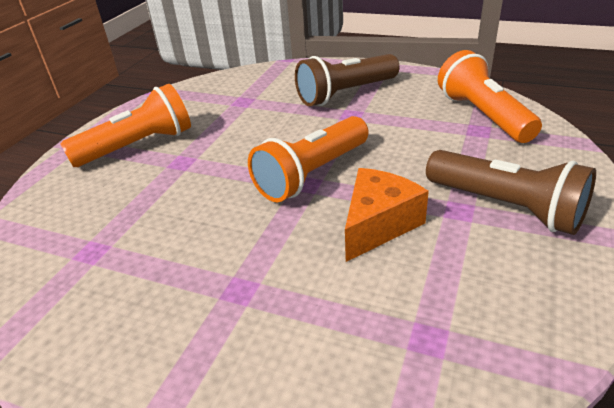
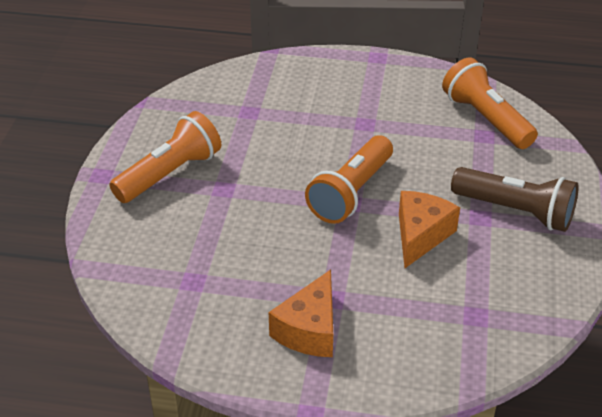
camera: 15 degrees left, 5 degrees up
(191, 329) = (309, 330): none -> orange cheese
(346, 94) = (351, 97): brown flashlight -> none

